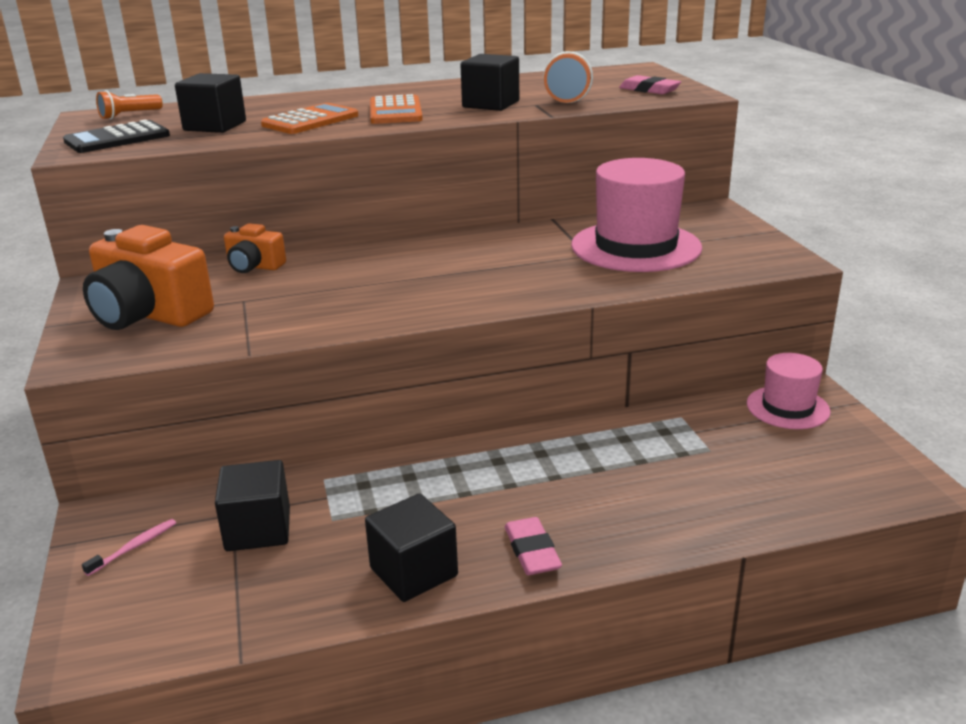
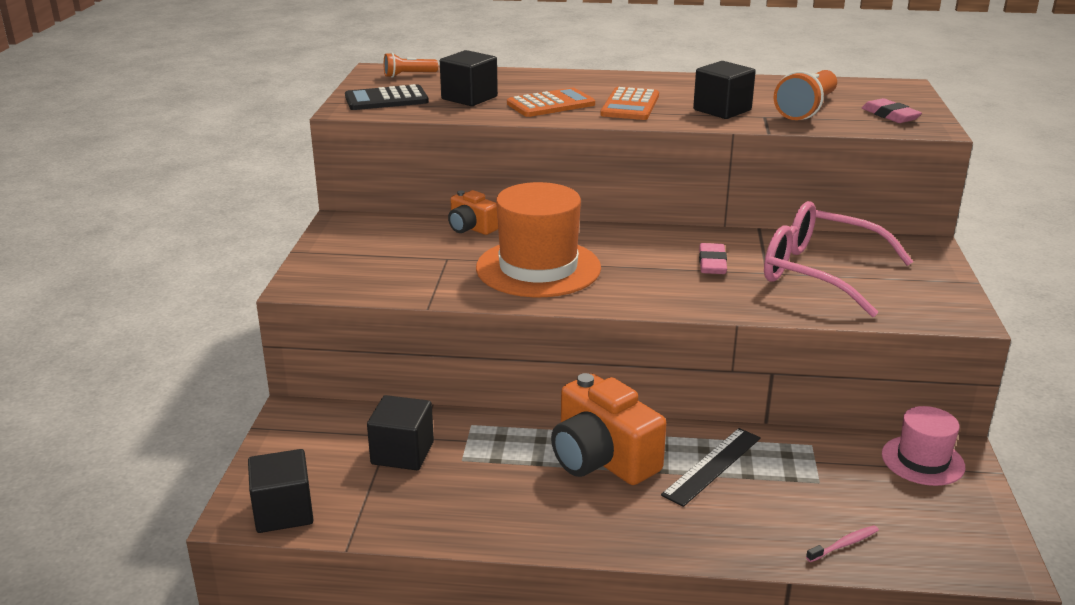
camera: 20 degrees right, 0 degrees up
(134, 547) = (308, 443): pink toothbrush -> pink toothbrush (844, 544)
(149, 314) = (370, 256): orange camera -> orange camera (602, 459)
(352, 291) = (538, 268): none -> orange hat
(413, 572) = (504, 518): black cube -> black cube (283, 512)
(532, 551) = (608, 528): pink eraser -> pink eraser (712, 263)
(601, 460) = (712, 466): none -> black ruler
(636, 247) = (819, 273): pink hat -> pink glasses

